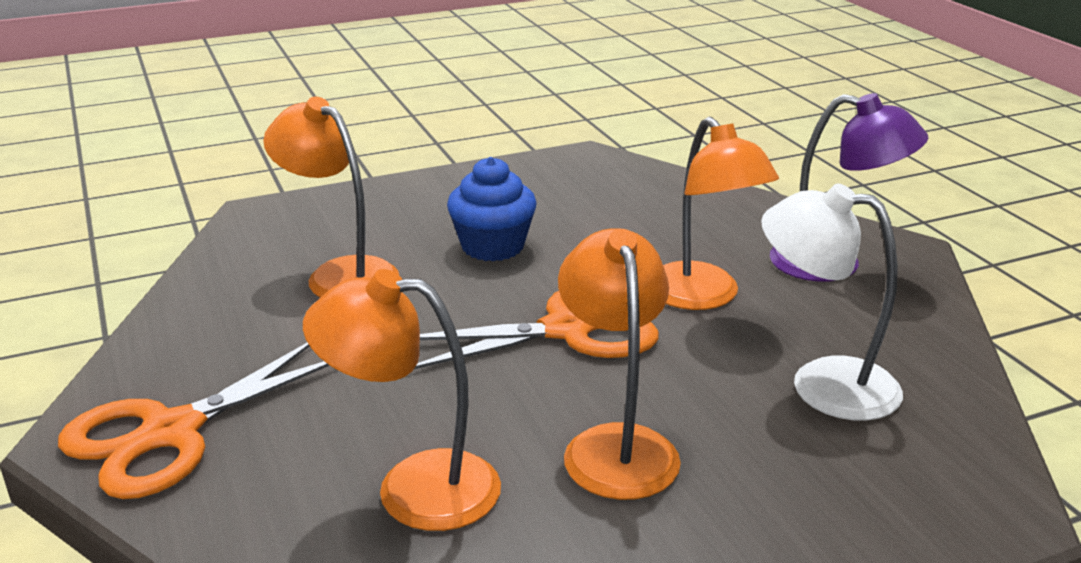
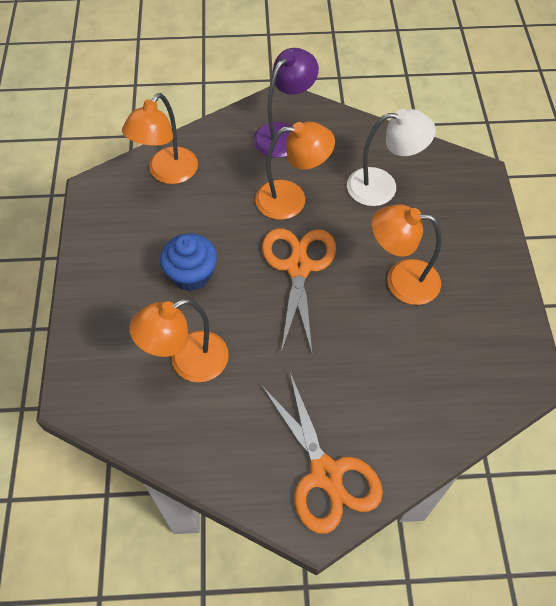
camera: 70 degrees left, 30 degrees up
(413, 488) = (407, 369): orange lamp -> orange lamp (167, 173)
(822, 384) = (382, 186): white lamp -> white lamp turned 135 degrees counterclockwise

